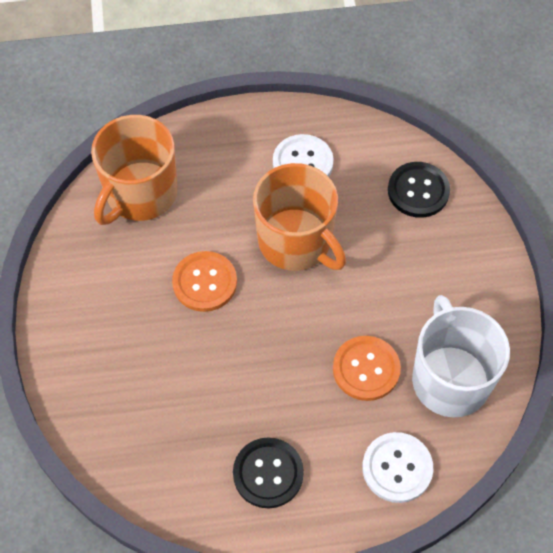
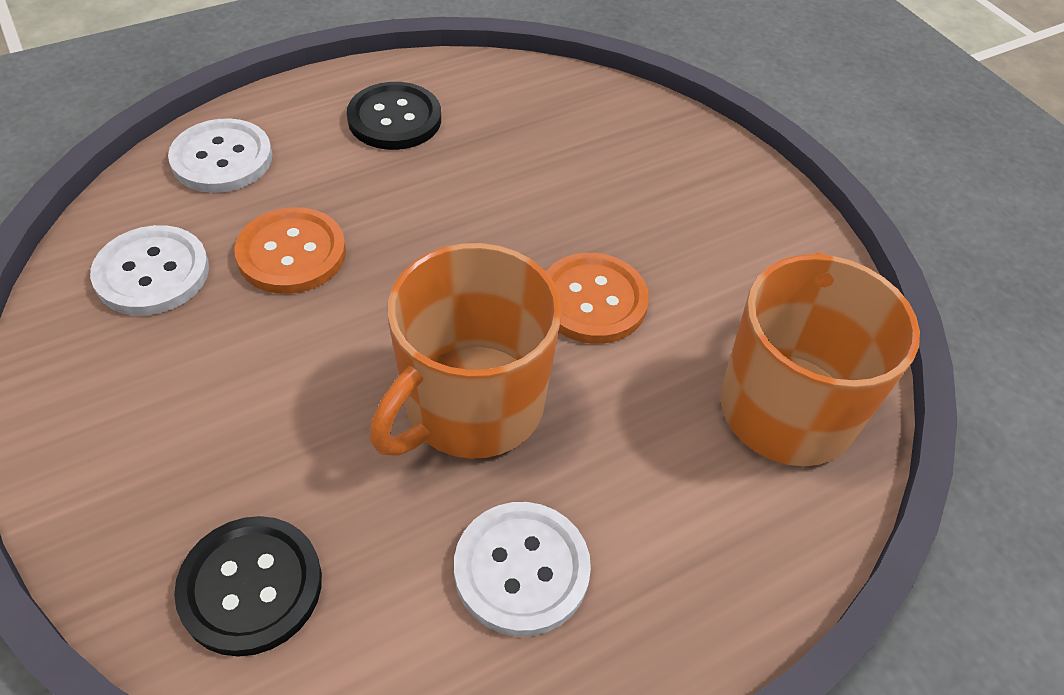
camera: 155 degrees right, 10 degrees down
(296, 242) = (471, 405): orange mug -> orange mug turned 75 degrees counterclockwise
(450, 379) = (152, 273): white mug -> white button

